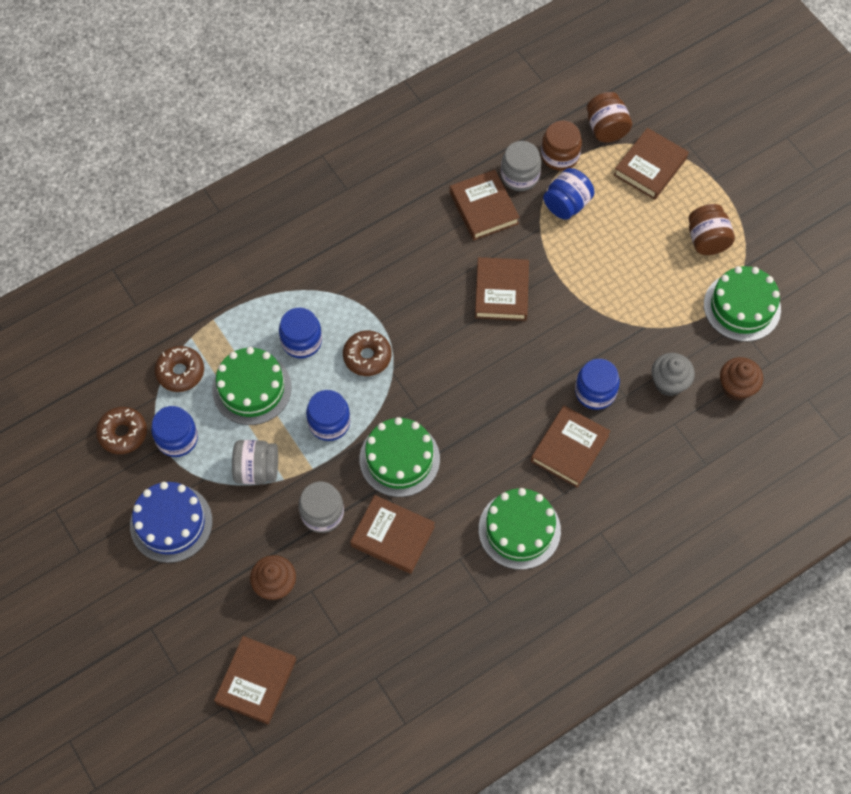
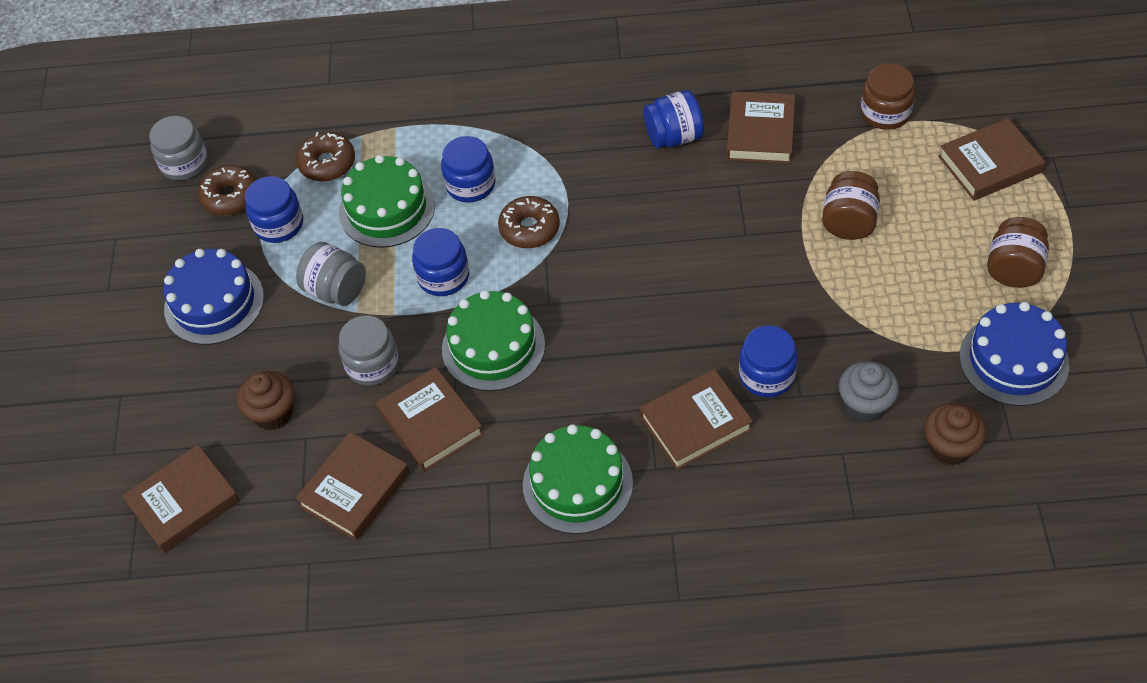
camera: 35 degrees right, 10 degrees down
(501, 292) = (724, 224): brown book -> brown book (355, 490)
(520, 176) = (824, 116): grey jar -> grey jar (184, 163)
(566, 204) = (861, 165): blue jar -> blue jar (673, 137)
(606, 128) = (960, 105): brown jar -> brown jar (849, 222)
(742, 307) = (1013, 360): green cake -> blue cake

